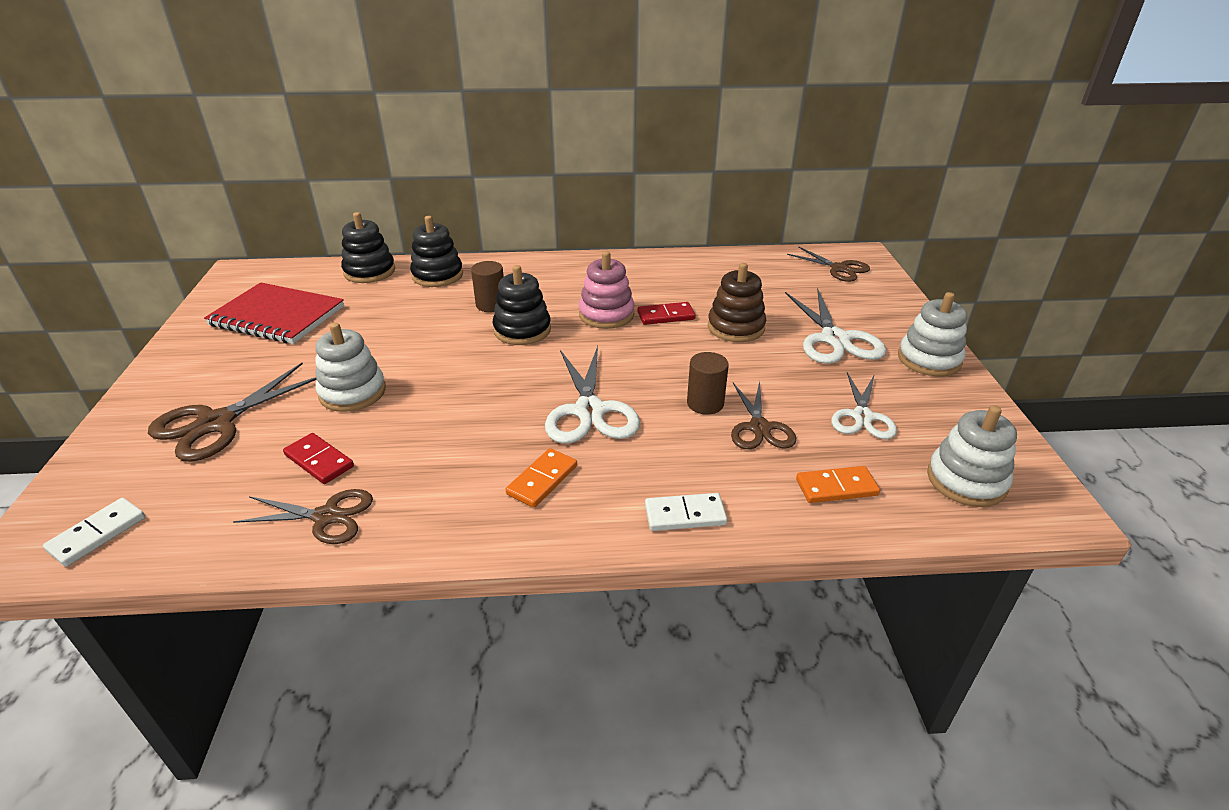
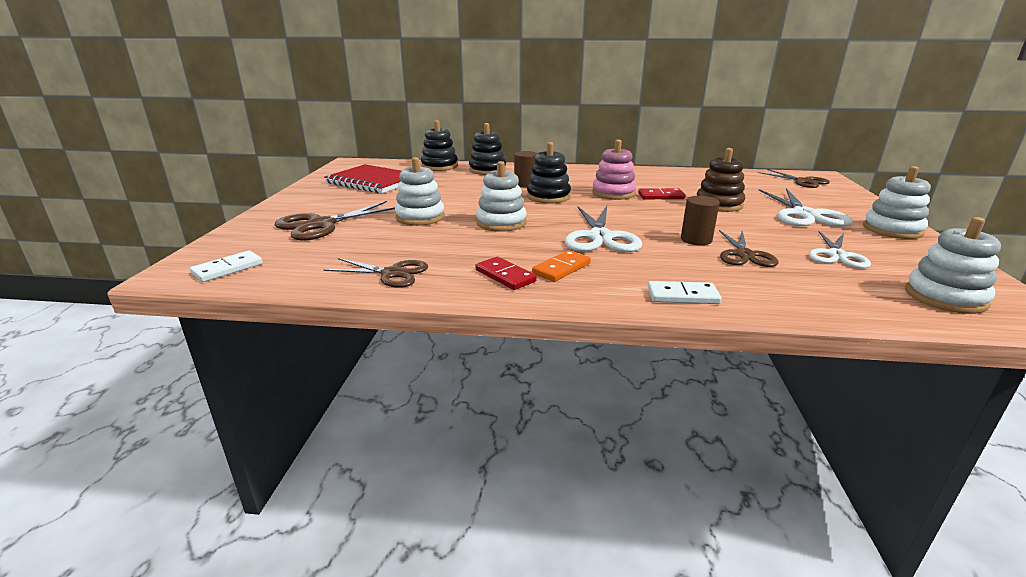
camera: 10 degrees right, 10 degrees down
(319, 461) = (391, 247): red domino -> red domino (505, 276)
(462, 393) = (501, 223): none -> white stacking toy
(836, 487) = (819, 291): orange domino -> none

